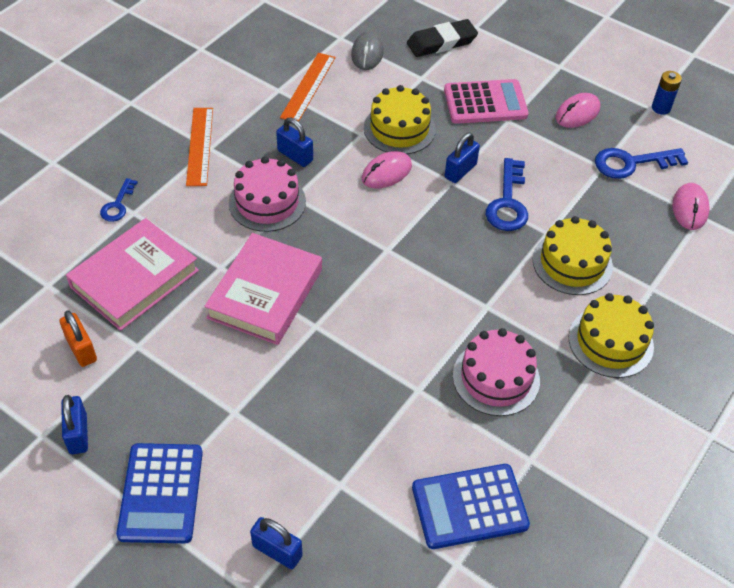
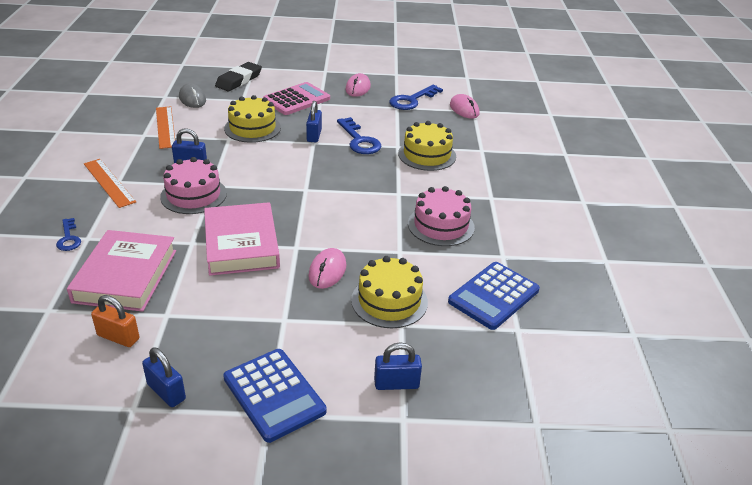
camera: 35 degrees left, 15 degrees down
(386, 173) = (266, 152): pink mouse -> pink mouse (327, 271)
(610, 342) = (486, 182): yellow cake -> yellow cake (389, 301)
(661, 108) = (402, 72): blue battery -> none

